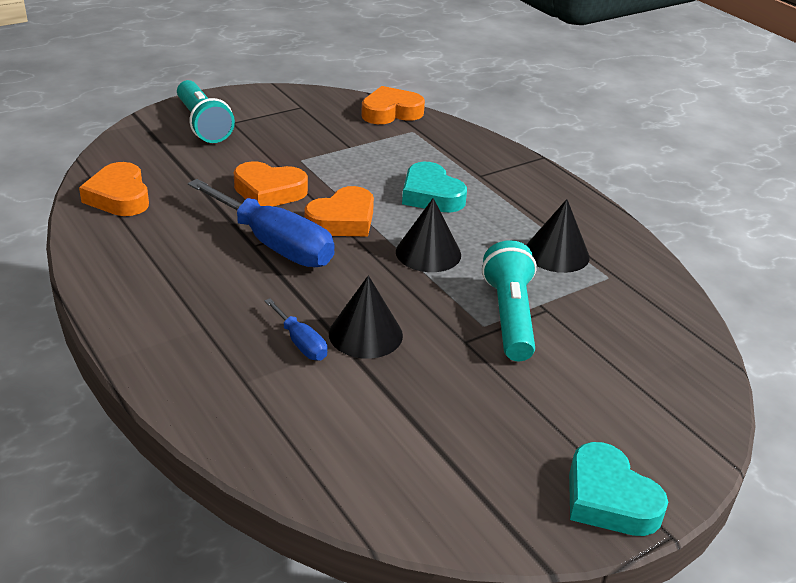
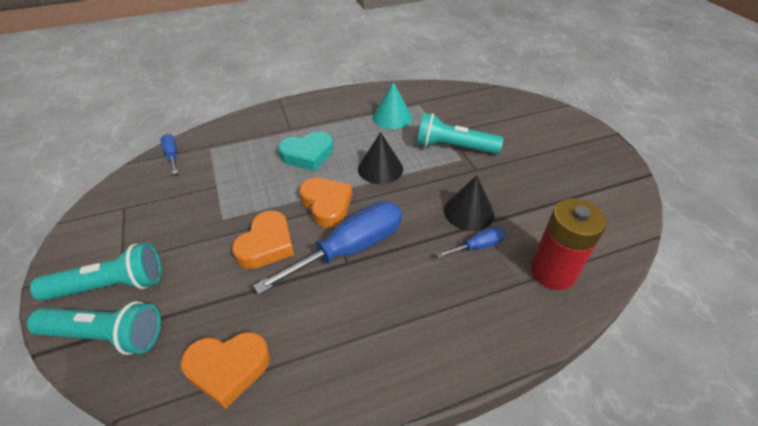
camera: 75 degrees left, 10 degrees up
(151, 135) = (106, 335): none -> turquoise flashlight
(268, 412) = (553, 272): none -> red battery
(391, 112) = (172, 155): orange heart -> blue screwdriver
(556, 253) = (392, 117): black cone -> turquoise cone
(609, 498) = (598, 145): turquoise heart -> none

